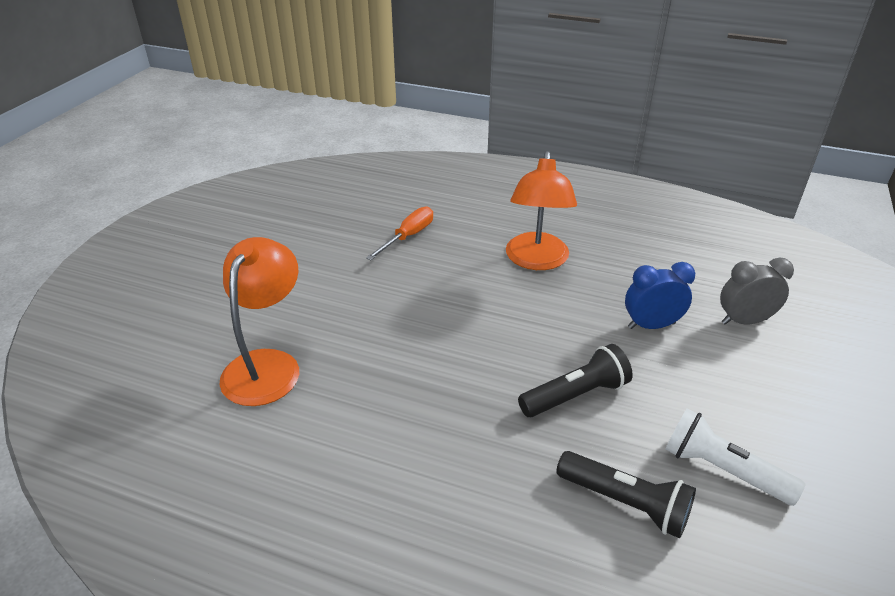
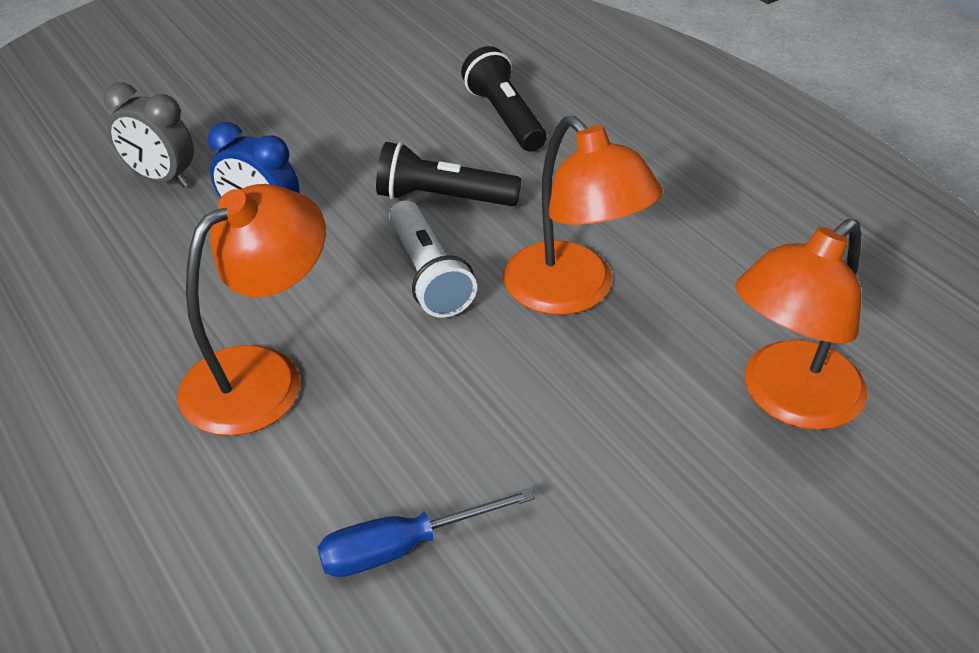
camera: 145 degrees left, 5 degrees up
(408, 236) = (402, 547): orange screwdriver -> blue screwdriver
(431, 369) = (572, 293): none -> orange lamp
(722, 469) = (396, 101): white flashlight -> white flashlight (428, 275)

